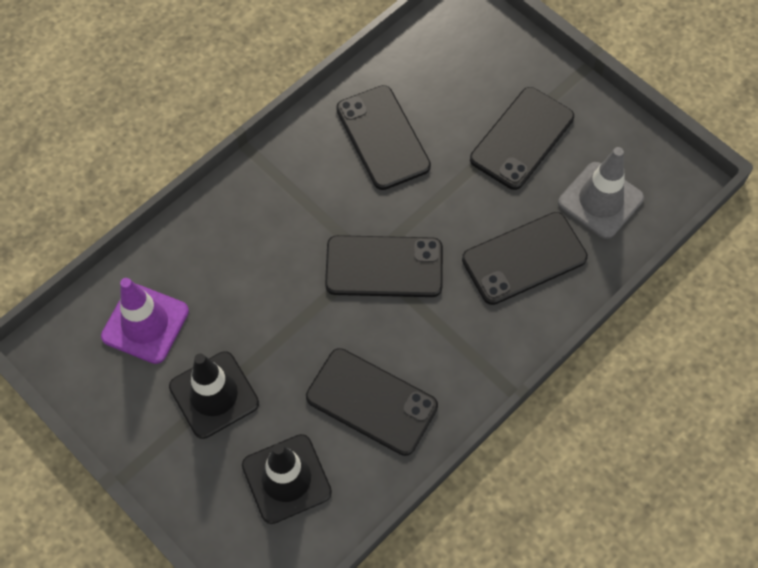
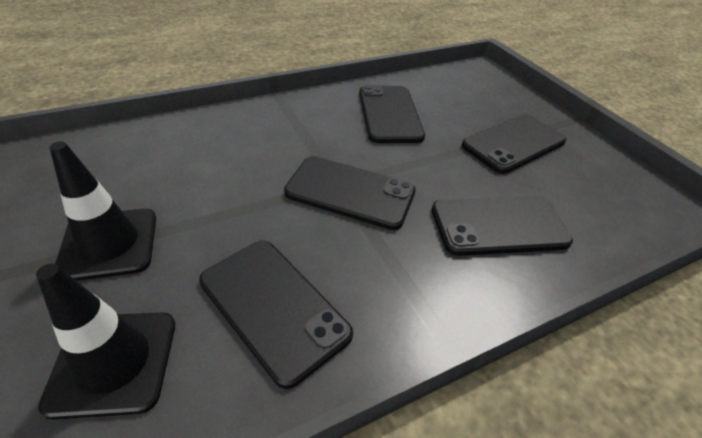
camera: 15 degrees right, 20 degrees down
(145, 324) = (100, 169): purple traffic cone -> none
(600, 200) = (588, 203): grey traffic cone -> none

